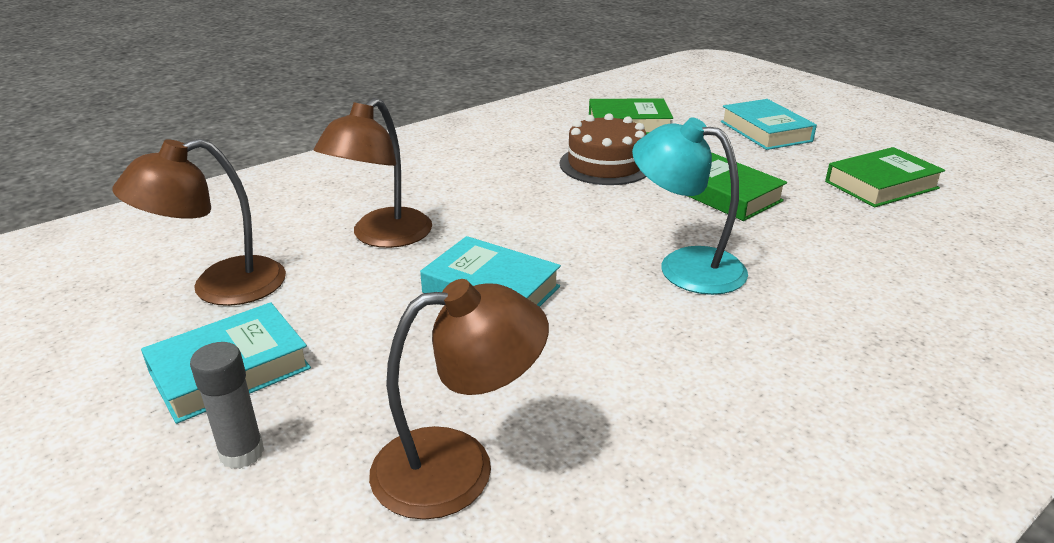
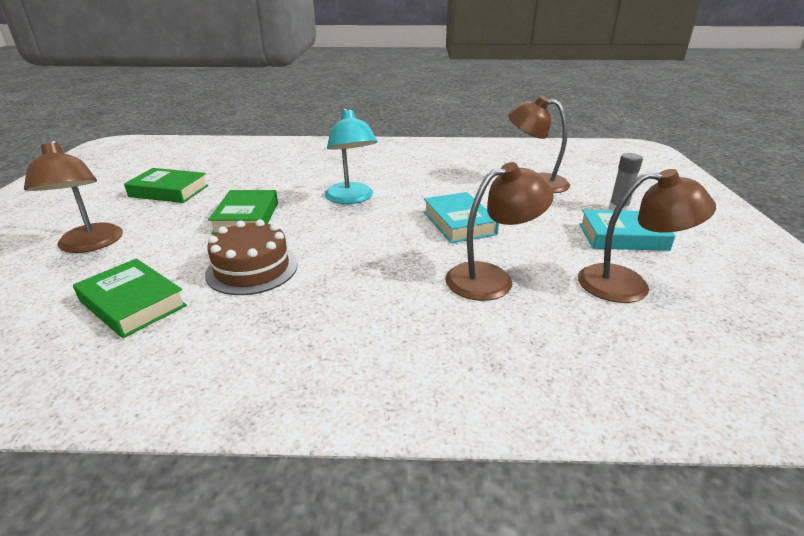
camera: 140 degrees left, 0 degrees up
(765, 131) = (90, 245): turquoise book -> brown lamp

